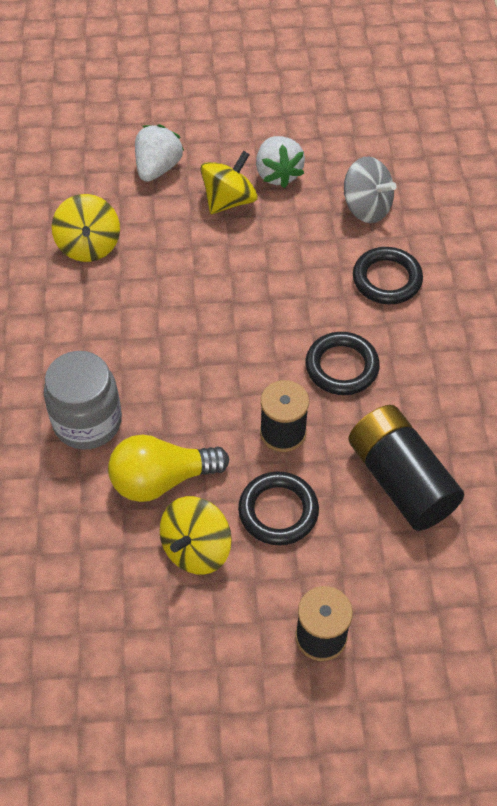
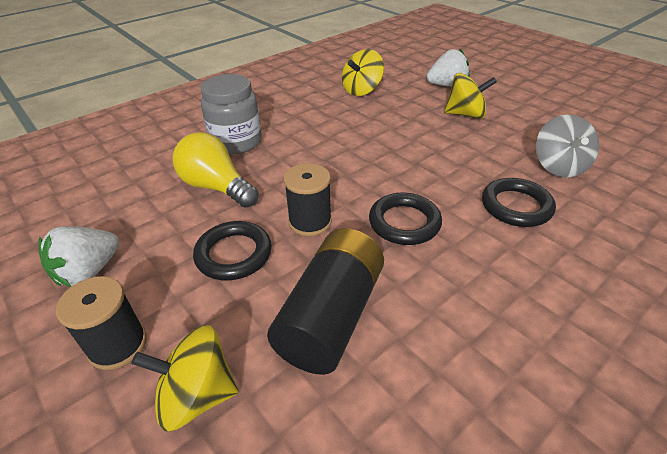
camera: 55 degrees right, 15 degrees down
(196, 548) = (168, 229): yellow spinning top -> yellow spinning top (197, 395)
(278, 174) = (516, 121): white strawberry -> white strawberry (89, 272)

